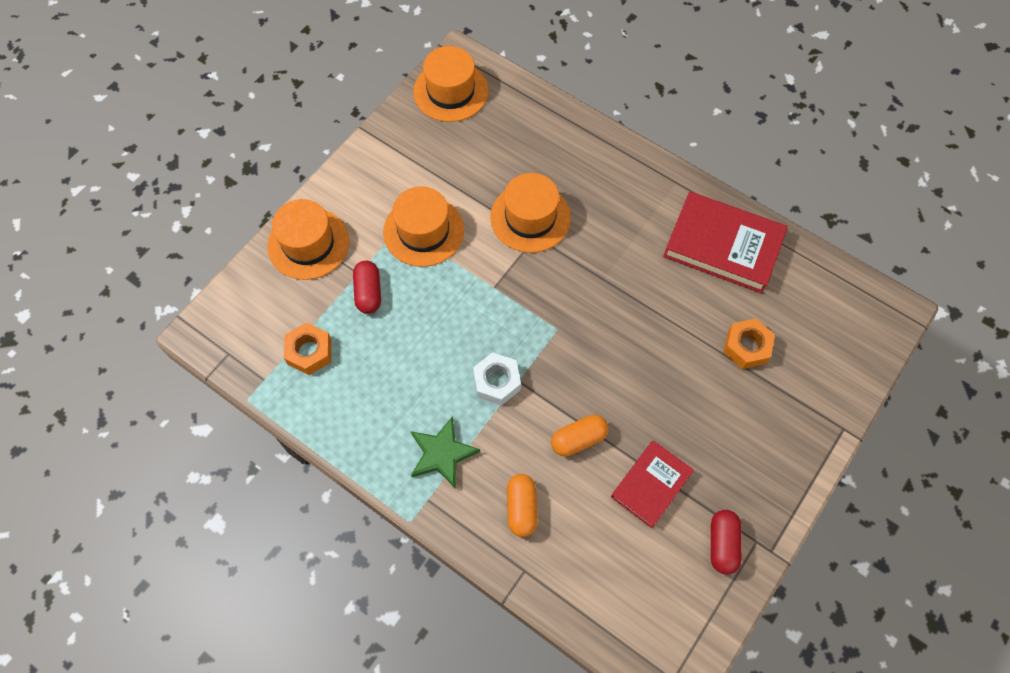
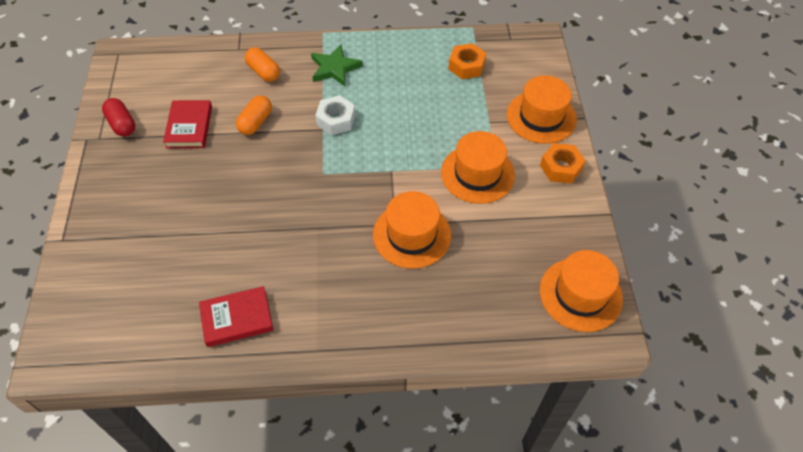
camera: 140 degrees right, 10 degrees down
(368, 292) = (469, 115): red capsule -> none
(723, 246) = (237, 318): red book -> red book, size x0.62
(746, 347) = (170, 250): orange nut -> orange nut (561, 168)

